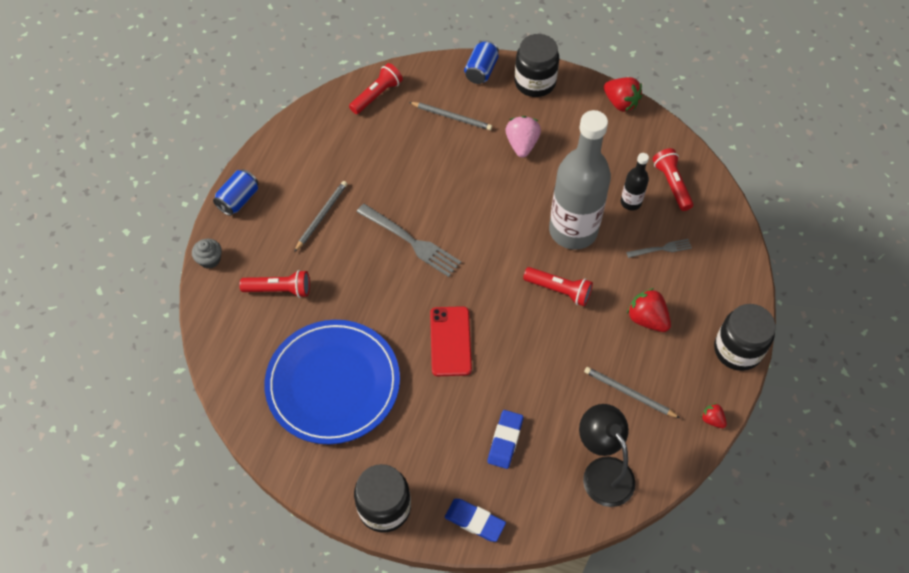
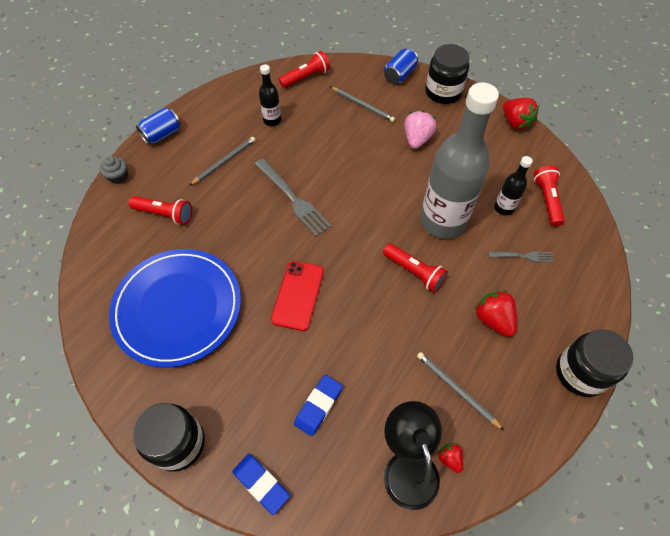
camera: 15 degrees right, 0 degrees up
(357, 156) = (272, 120): none -> black bottle
(712, 419) = (537, 440): red strawberry -> red strawberry (449, 458)

